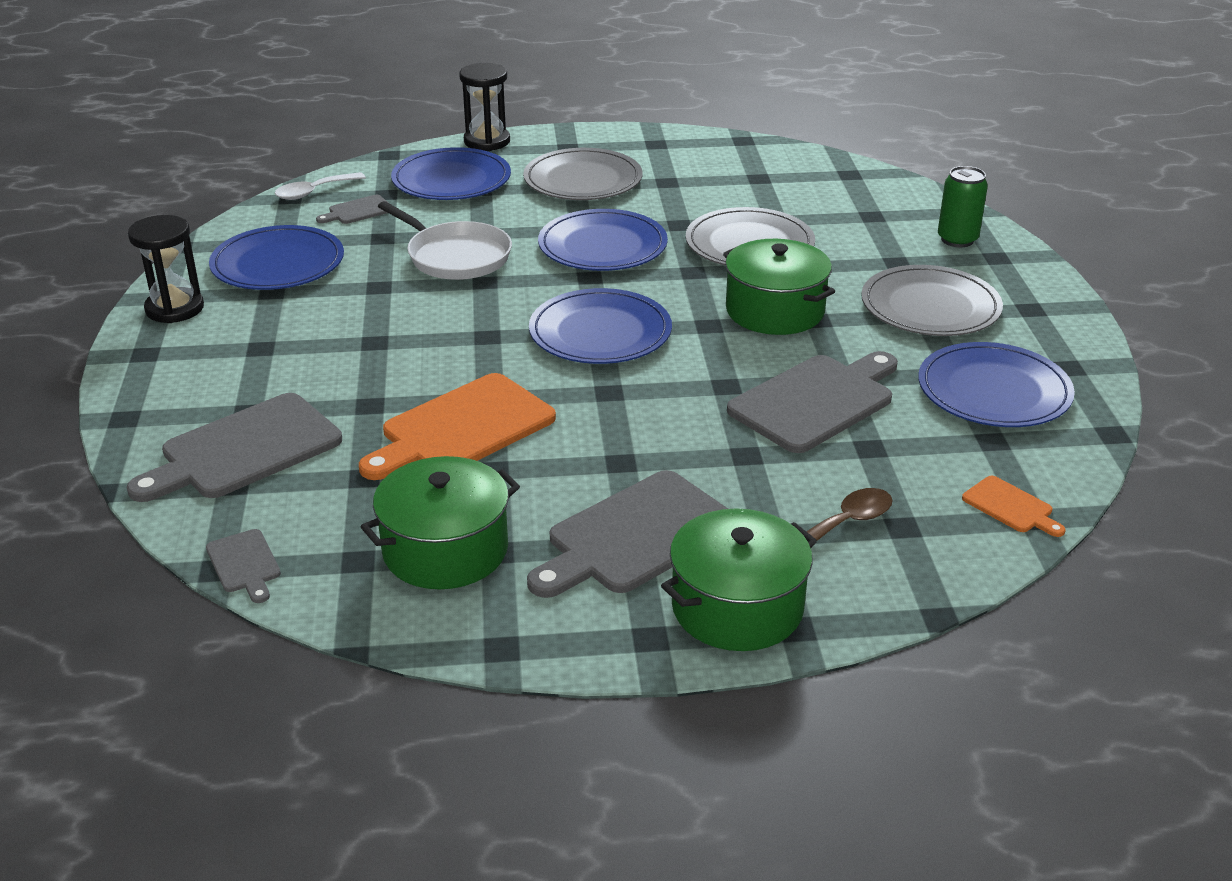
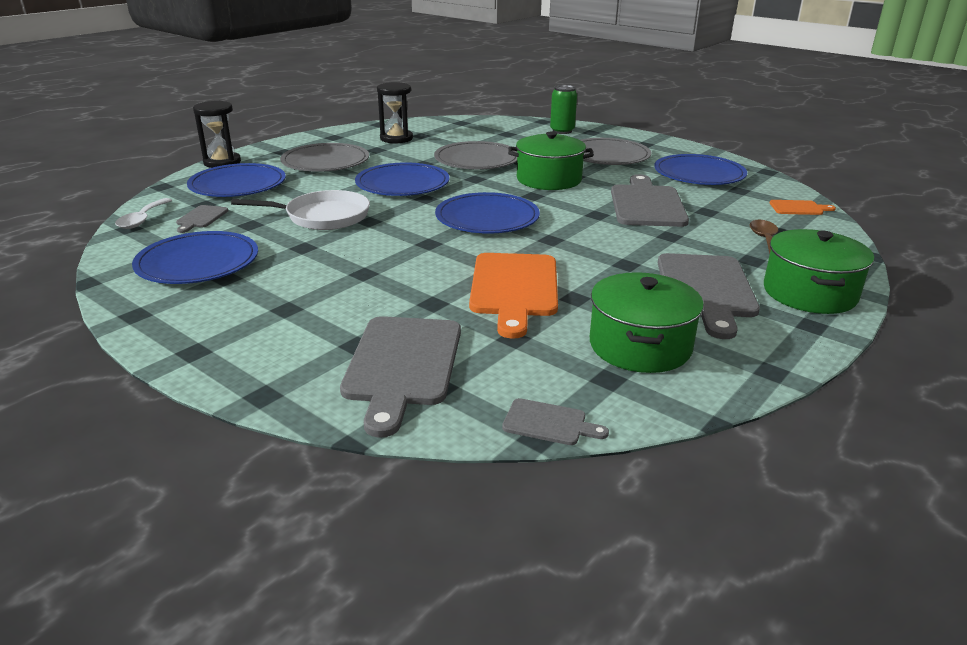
camera: 45 degrees left, 5 degrees down
(175, 308) = (162, 317): black hourglass -> black hourglass (396, 138)

